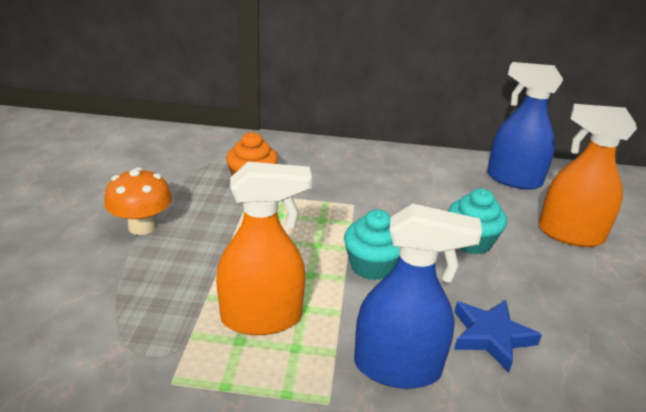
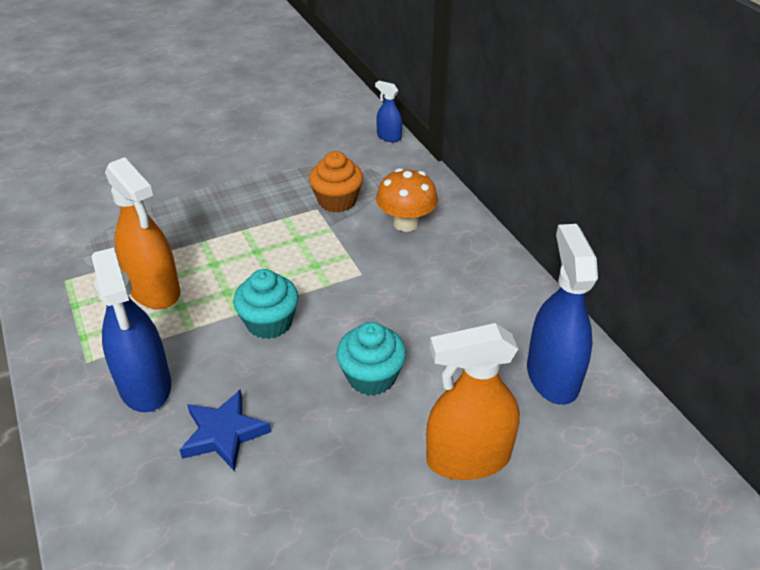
camera: 60 degrees right, 10 degrees up
(142, 226) = (218, 183): orange mushroom -> orange mushroom (406, 223)
(202, 134) = (389, 137): none -> blue spray bottle
(570, 234) = (468, 458): orange spray bottle -> orange spray bottle turned 90 degrees counterclockwise

